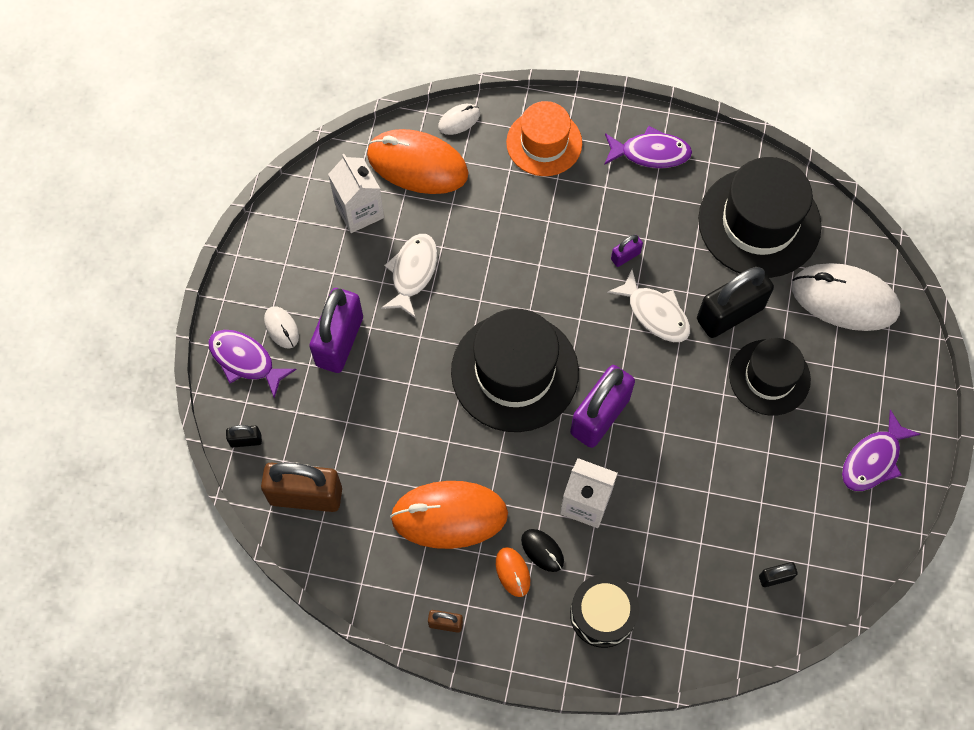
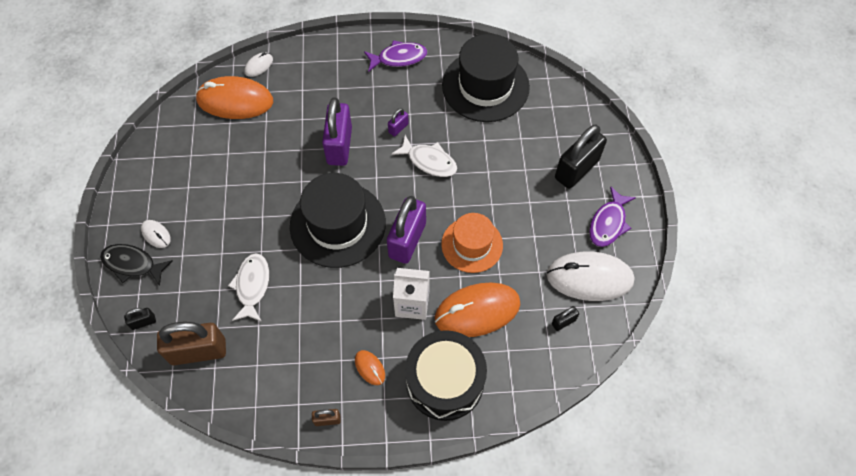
camera: 15 degrees left, 5 degrees down
(245, 361) = (132, 264): purple fish -> black fish
(339, 341) = (202, 233): purple padlock -> purple padlock (339, 145)
(359, 211) = (199, 140): white carton -> none
(412, 273) = (247, 173): white fish -> white fish (252, 286)
(449, 516) = (312, 338): orange mouse -> orange mouse (477, 311)
(542, 550) = (388, 346): black mouse -> none
(544, 143) = (322, 67): orange hat -> orange hat (472, 245)
(602, 614) = (445, 381): black drum -> black drum, size x1.53
(730, 314) = (481, 149): black padlock -> black padlock (576, 169)
(769, 377) = (520, 185): black hat -> none
(844, 299) = (557, 122): white mouse -> white mouse (589, 278)

